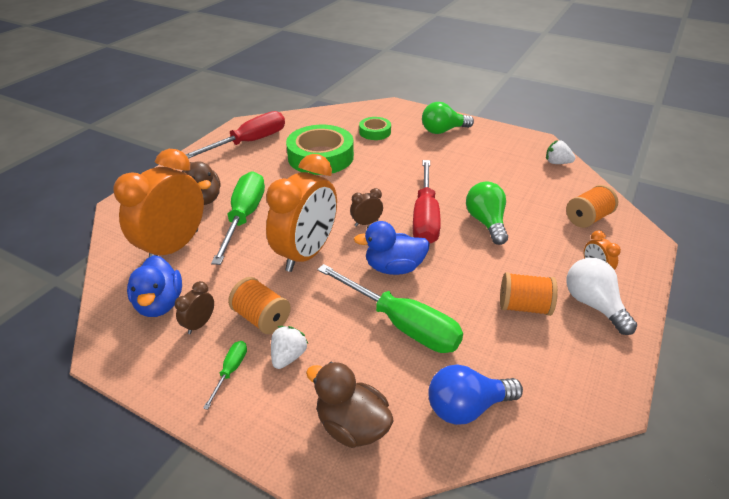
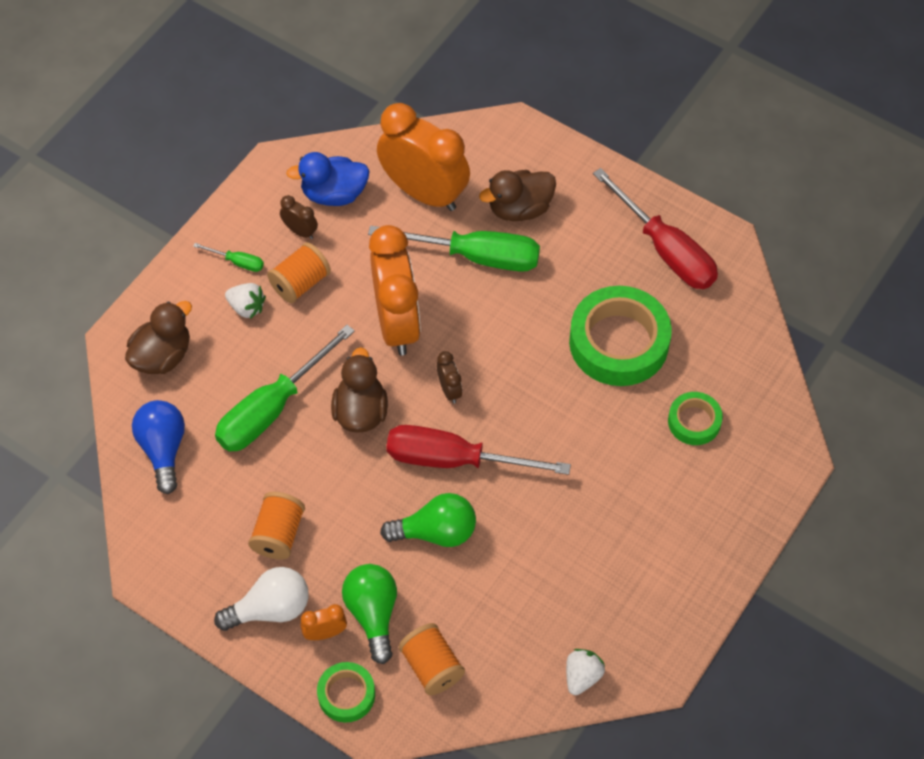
camera: 95 degrees right, 20 degrees up
(307, 253) = (397, 323): orange clock -> orange clock turned 135 degrees counterclockwise
(394, 268) = (360, 411): blue duck -> brown duck
(443, 131) = (696, 525): green light bulb -> green light bulb (373, 614)
(635, 256) = (346, 694): none -> green tape

